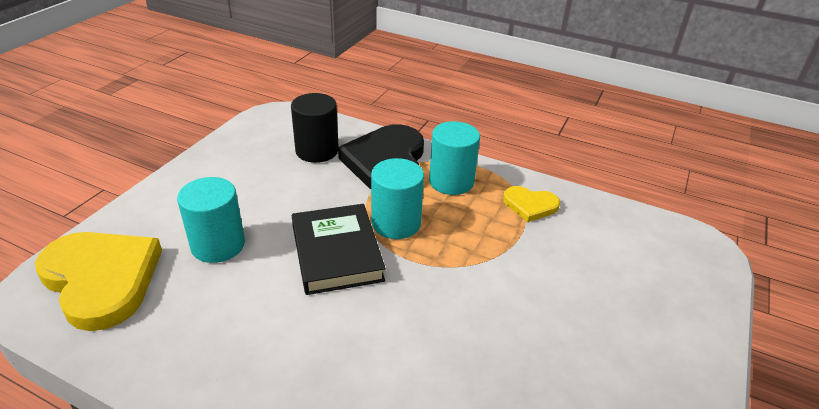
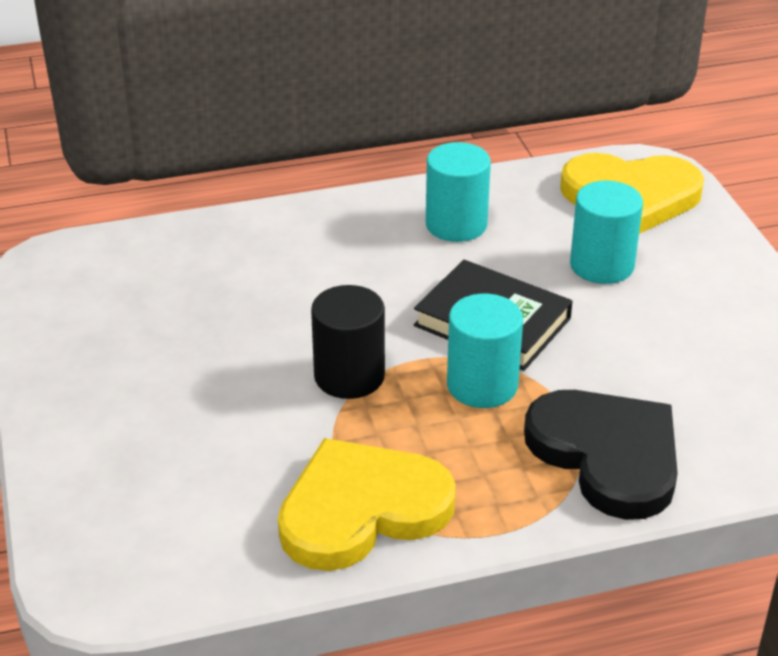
camera: 140 degrees right, 0 degrees up
(317, 151) = (709, 414): black cylinder -> black cylinder (349, 376)
(451, 181) = (495, 480): turquoise cylinder -> turquoise cylinder (456, 224)
(530, 205) = (362, 509): yellow heart -> yellow heart, size x1.98

